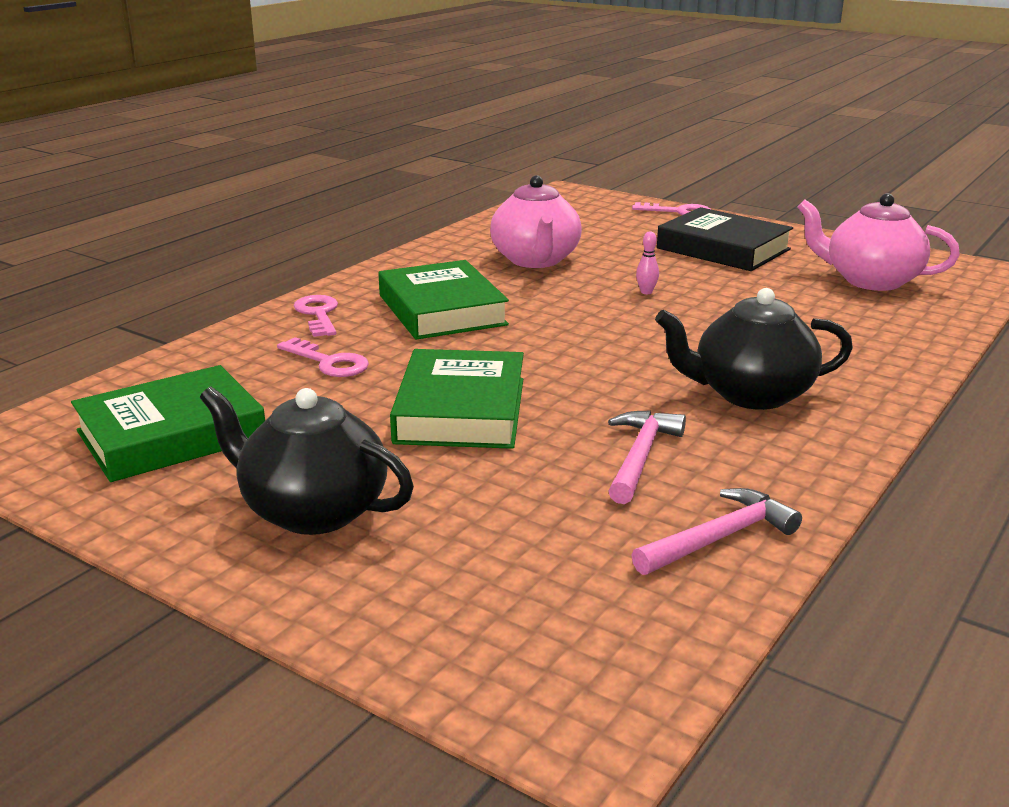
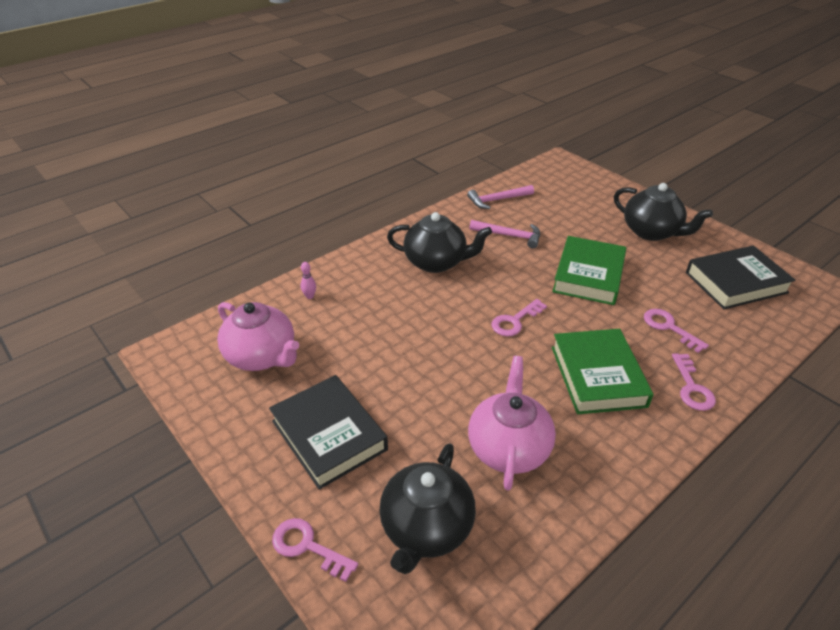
camera: 165 degrees left, 15 degrees up
(171, 435) = (736, 283): green book -> black book
(570, 342) = (515, 321): none -> pink key
(590, 225) = (426, 528): none -> black teapot
(641, 456) = (509, 236): pink hammer -> pink hammer turned 105 degrees counterclockwise
(646, 292) = (437, 372): pink bowling pin -> pink bowling pin (310, 296)

